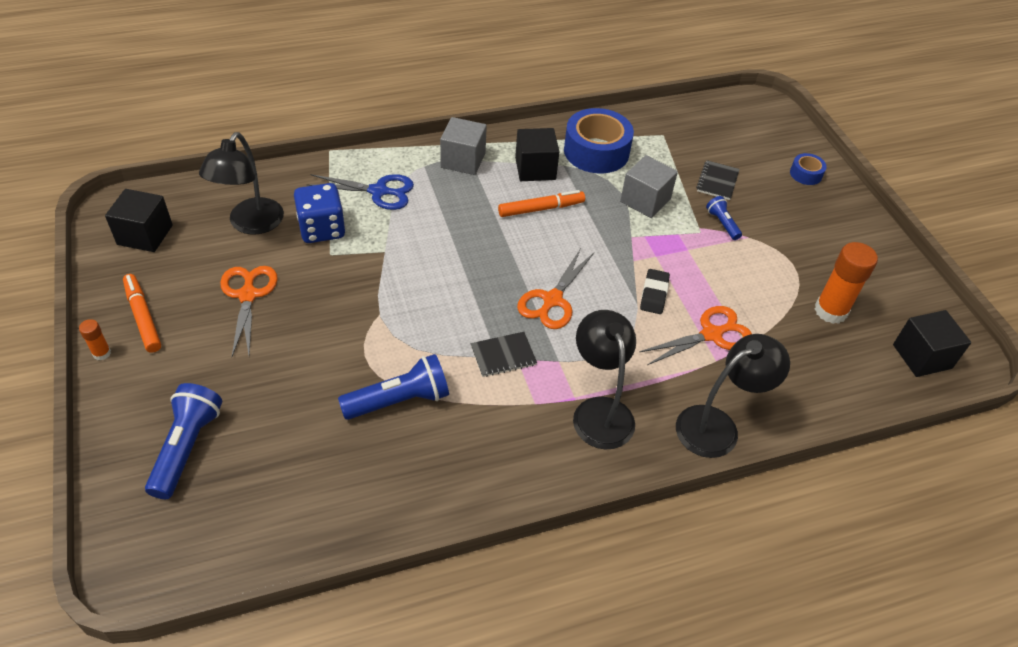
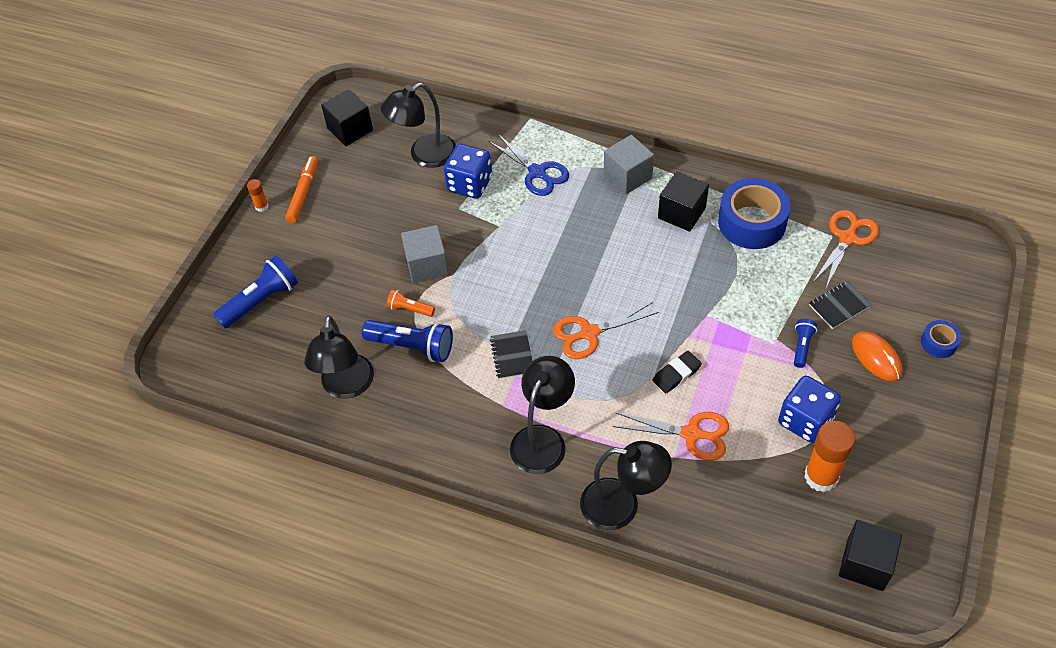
camera: 45 degrees right, 5 degrees up
(248, 295) = (379, 211): orange scissors -> orange scissors (847, 238)
(364, 368) = (410, 309): none -> orange flashlight
(365, 477) = (347, 387): none -> black lamp
(503, 355) = (512, 356): black notebook -> black notebook turned 60 degrees clockwise
(541, 209) = (653, 251): orange marker -> none
(645, 200) = (751, 289): grey cube -> grey cube (427, 265)
(778, 205) = (876, 357): none -> orange mouse
(779, 276) = (805, 421): none -> blue dice

